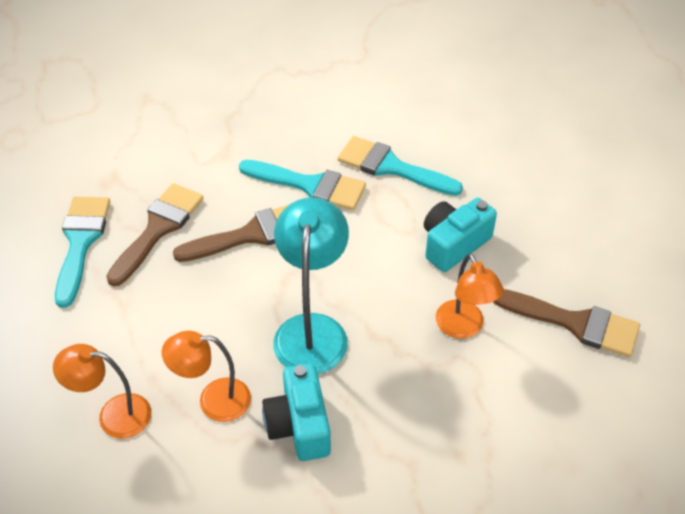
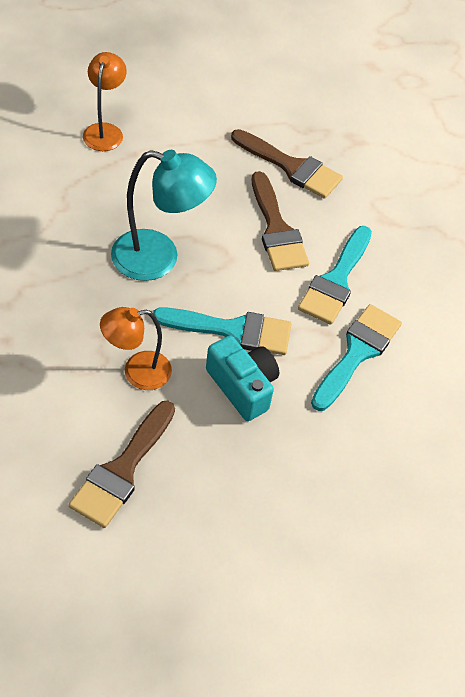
camera: 90 degrees right, 5 degrees up
(80, 242) = (282, 118): turquoise brush -> turquoise brush (233, 330)
(213, 400) = (103, 188): orange lamp -> none
(299, 425) = (65, 237): turquoise camera -> none

